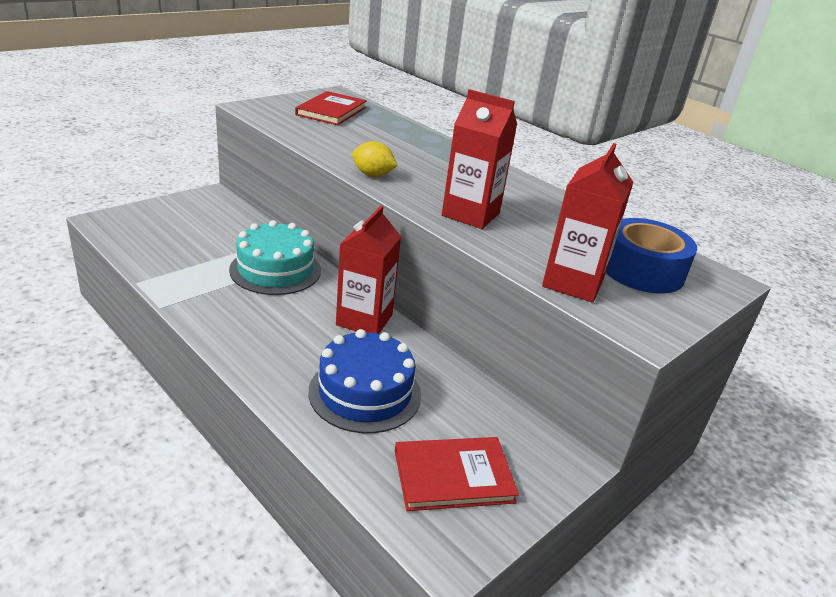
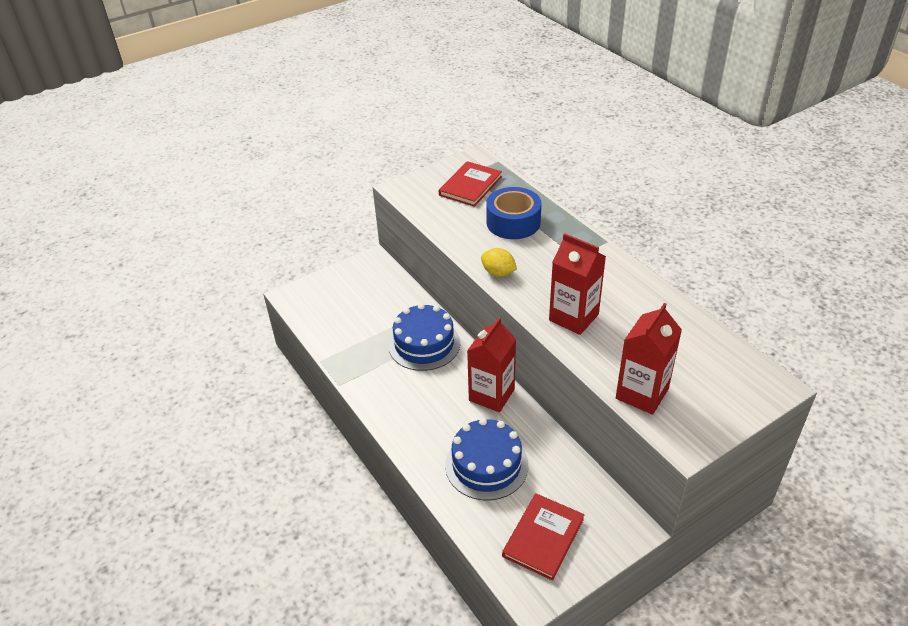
camera: 15 degrees right, 10 degrees up
(275, 270) = (424, 344): turquoise cake -> blue cake
(453, 476) = (543, 537): red book -> red book turned 60 degrees counterclockwise
(642, 270) = (705, 377): blue tape -> blue tape (513, 222)

